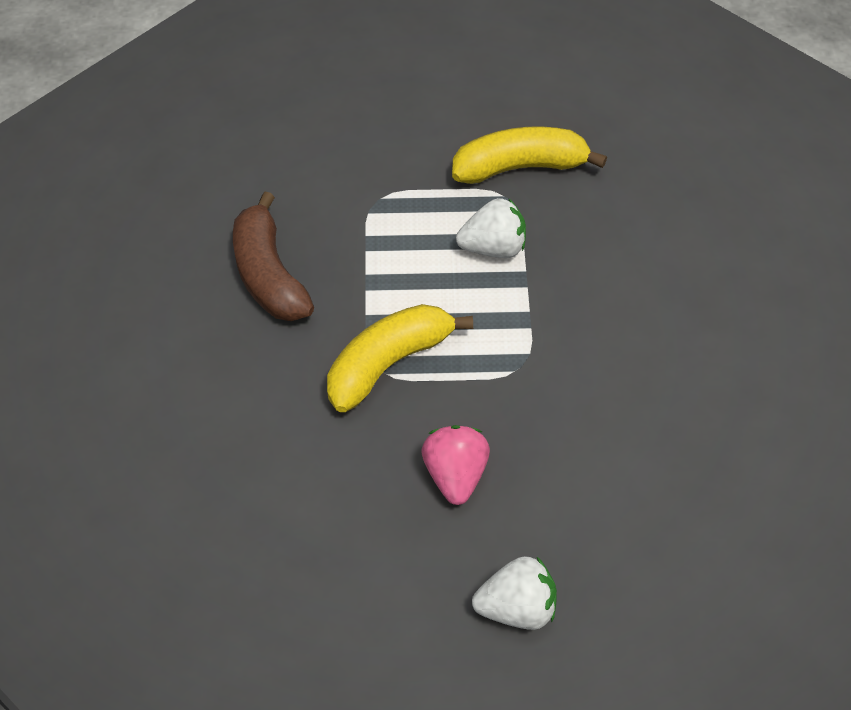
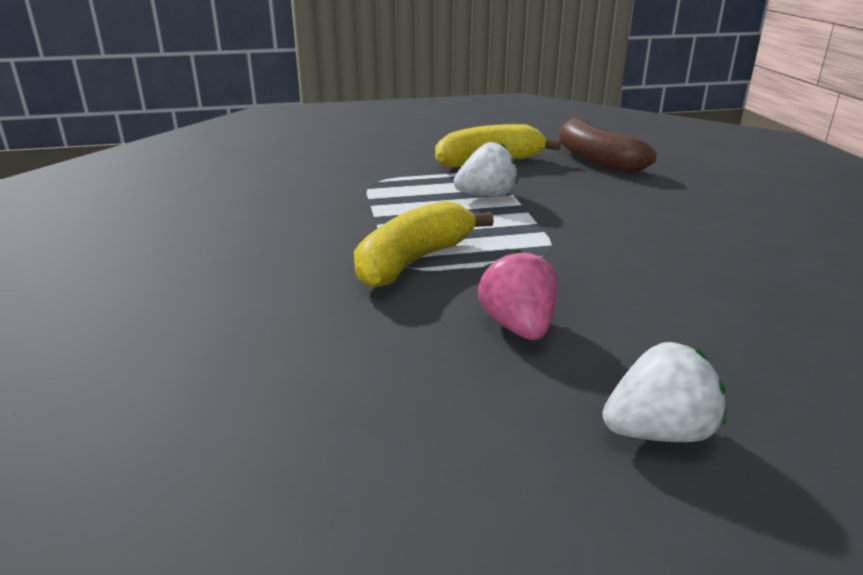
camera: 10 degrees left, 25 degrees down
(268, 275) = (279, 222): brown banana -> brown banana (596, 160)

